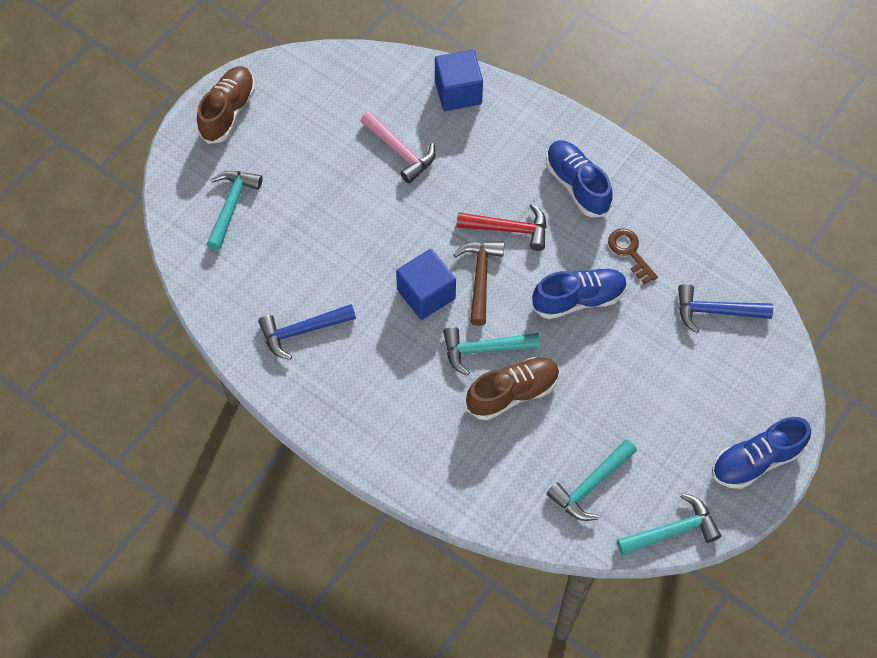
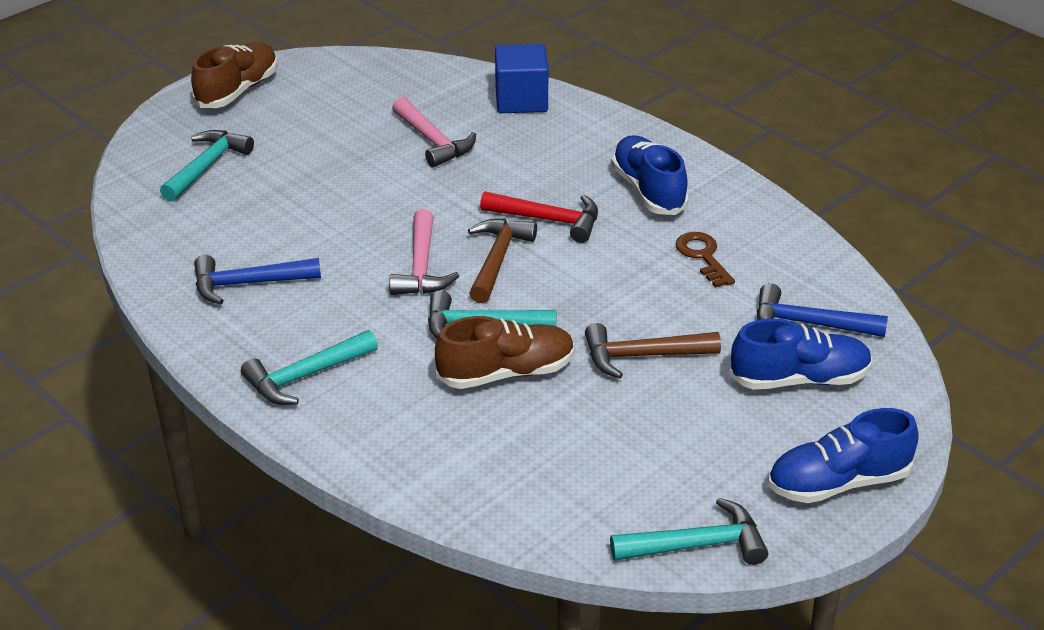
camera: 10 degrees right, 25 degrees down
(426, 294) = (421, 267): blue cube -> pink hammer
(578, 299) = (622, 293): blue shoe -> blue shoe (799, 379)
(590, 485) = (588, 480): turquoise hammer -> turquoise hammer (305, 376)
(604, 362) = (642, 356): none -> brown hammer

